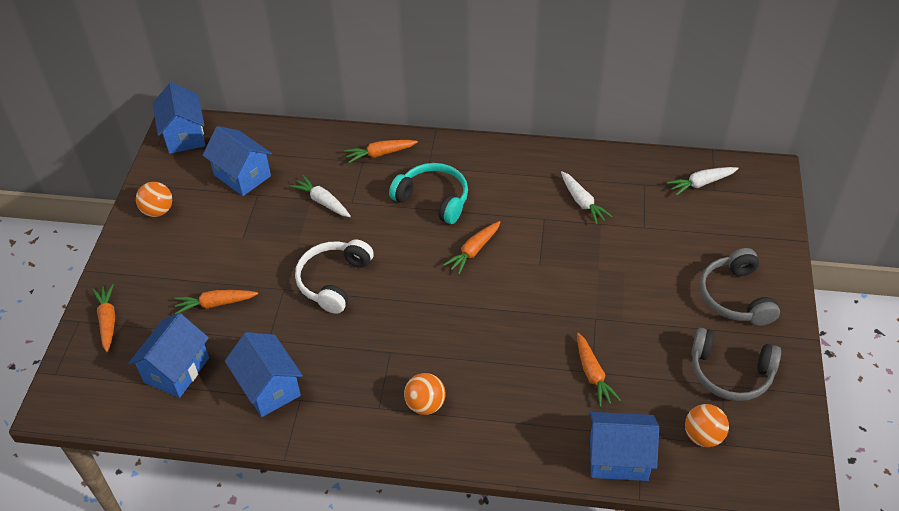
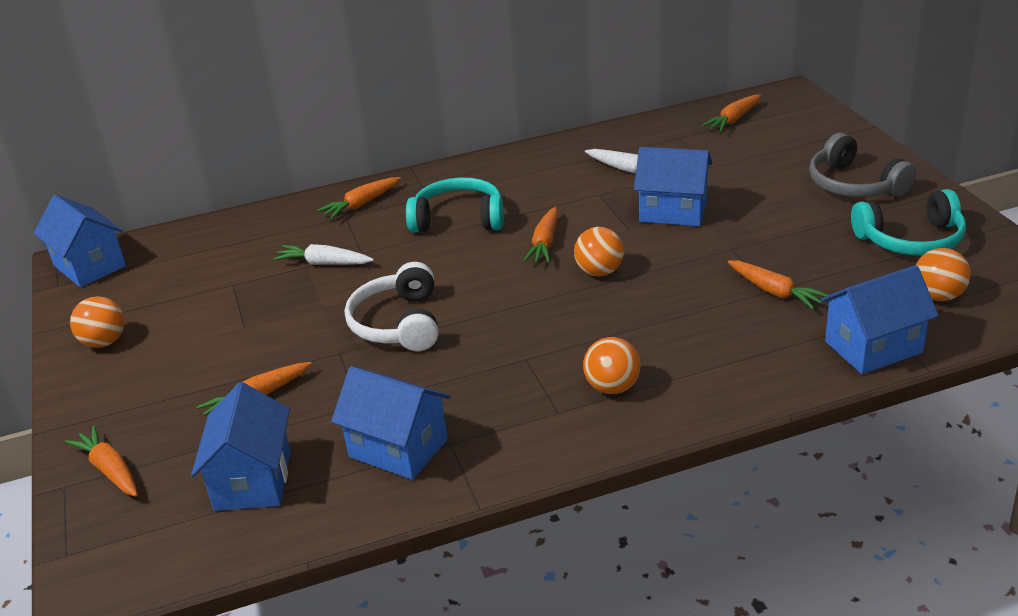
camera: 25 degrees left, 15 degrees down
(242, 175) = (198, 275): blue house -> blue house (673, 211)
(490, 296) = (599, 272): none -> orange ball
(701, 183) = (733, 120): white carrot -> orange carrot
(730, 373) = (911, 240): grey headphones -> turquoise headphones

